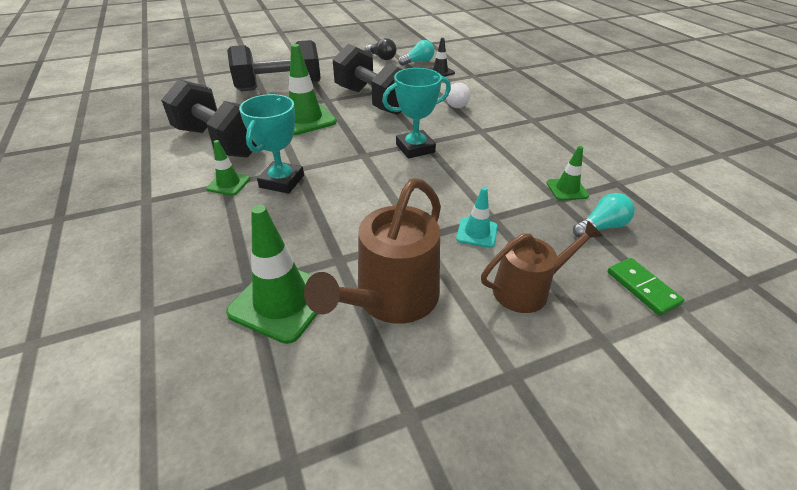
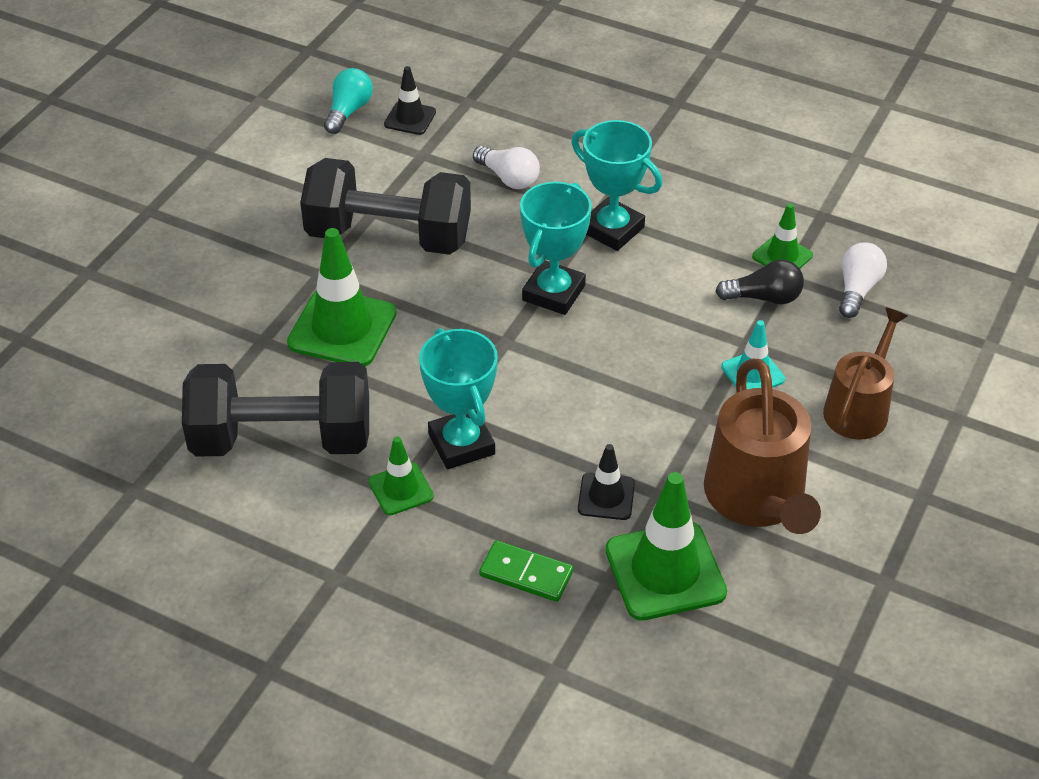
camera: 40 degrees left, 5 degrees up
(279, 87) = (206, 290): black dumbbell -> none
(310, 243) = (606, 497): none -> black traffic cone
(381, 58) = (276, 130): black light bulb -> black light bulb (764, 297)
(480, 139) = (612, 229): none -> turquoise trophy
(601, 227) = (857, 289): turquoise light bulb -> white light bulb
(642, 288) = (946, 342): green domino -> green domino (526, 574)

